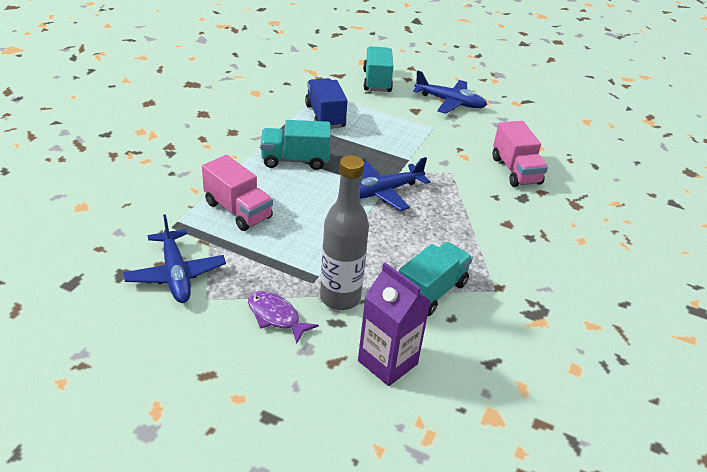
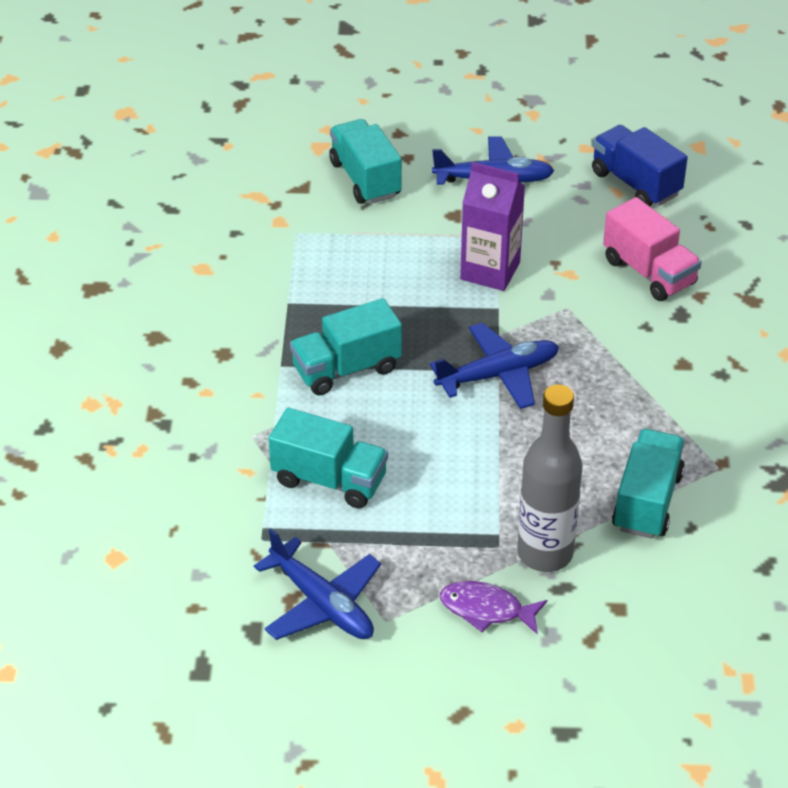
camera: 20 degrees left, 5 degrees up
(238, 210) = (329, 480): pink truck -> turquoise truck
(325, 116) = (334, 275): blue truck -> blue truck (635, 183)
(383, 191) = (498, 375): blue plane -> blue plane turned 150 degrees counterclockwise
(387, 362) = (652, 613): purple carton -> purple carton (490, 271)

